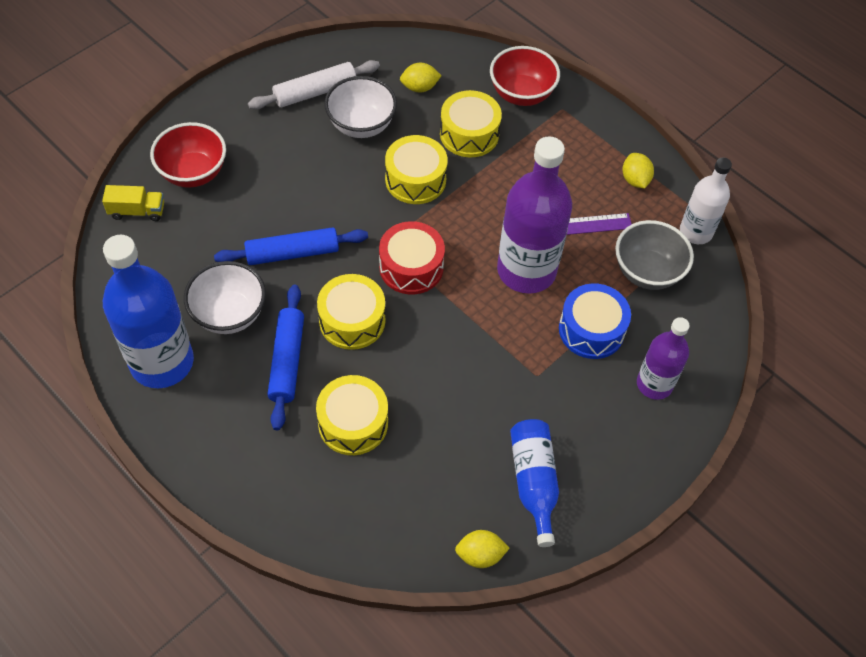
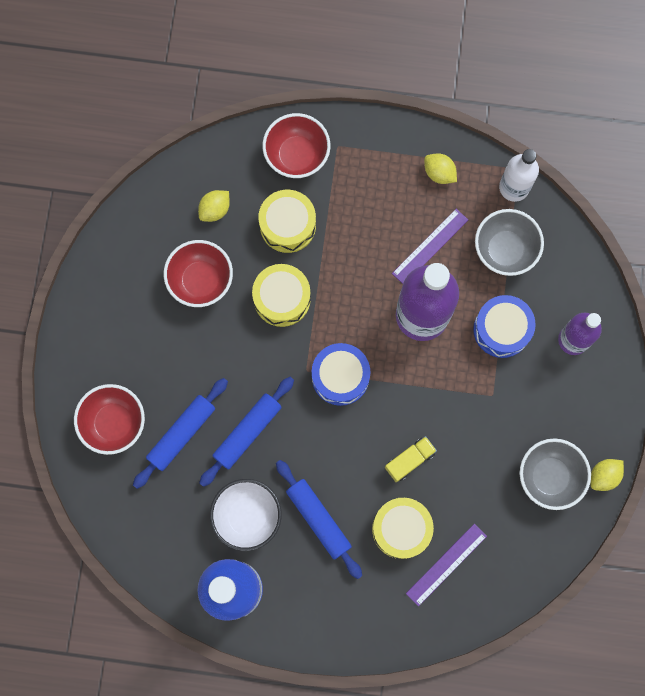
camera: 35 degrees left, 20 degrees up
(137, 211) = (104, 488): yellow truck -> yellow truck (409, 460)
(238, 217) = (181, 434): none -> blue rolling pin
(315, 92) = (139, 277): white rolling pin -> none
(352, 320) = (335, 453): yellow drum -> none
(361, 125) = (201, 280): white bowl -> red bowl
(367, 484) = (446, 564): none -> purple ruler
(411, 267) = (340, 377): red drum -> blue drum
(480, 555) = (555, 554): yellow lemon -> yellow lemon (603, 476)
(533, 482) = (549, 476): blue bottle -> grey bowl

